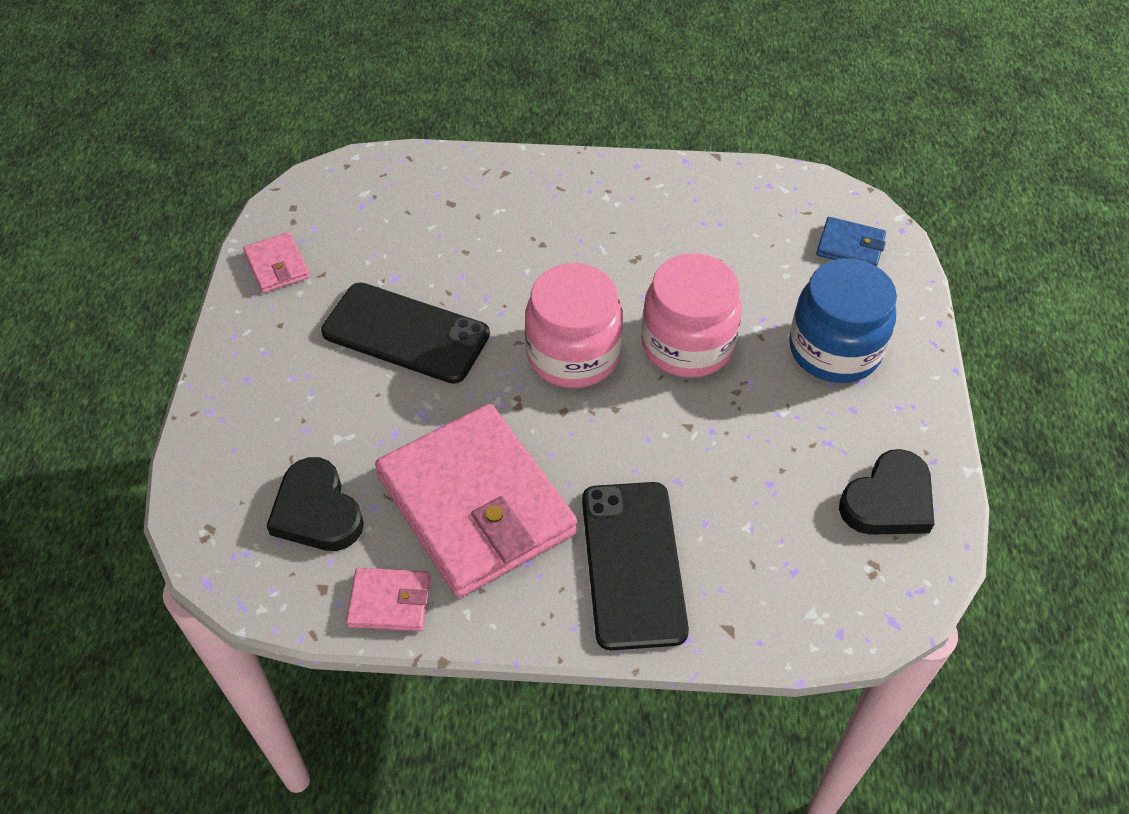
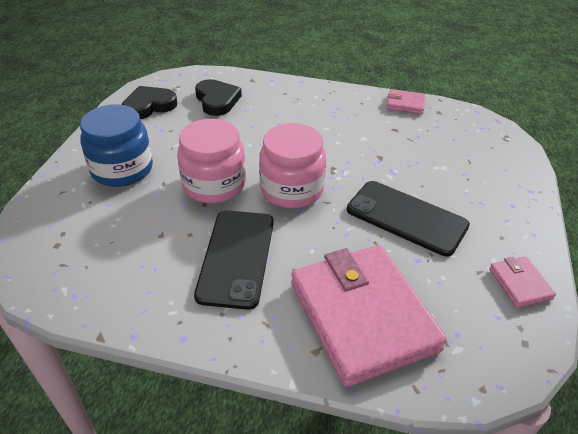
camera: 170 degrees left, 10 degrees down
(317, 511) = (448, 138): black heart -> black heart (217, 100)
(476, 505) = (362, 130): pink wallet -> pink wallet (363, 316)
(633, 564) = (287, 101): black phone -> black phone (236, 257)
(850, 247) = (54, 231): blue wallet -> none

